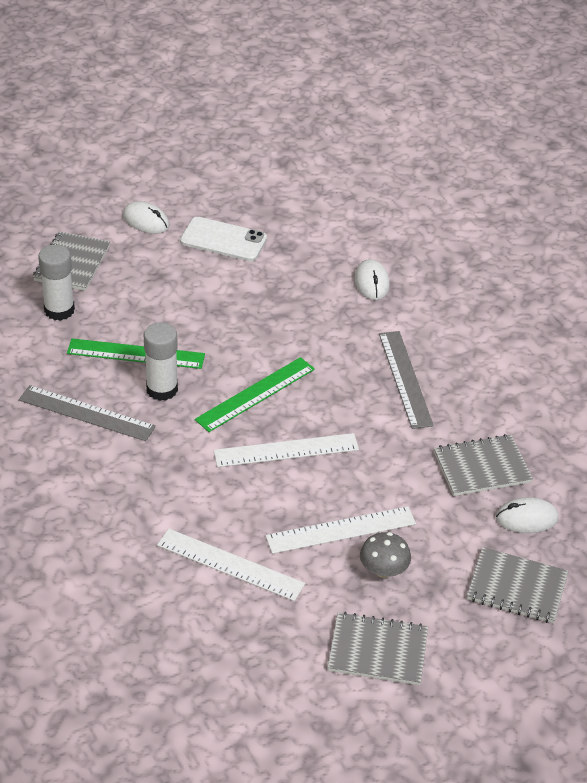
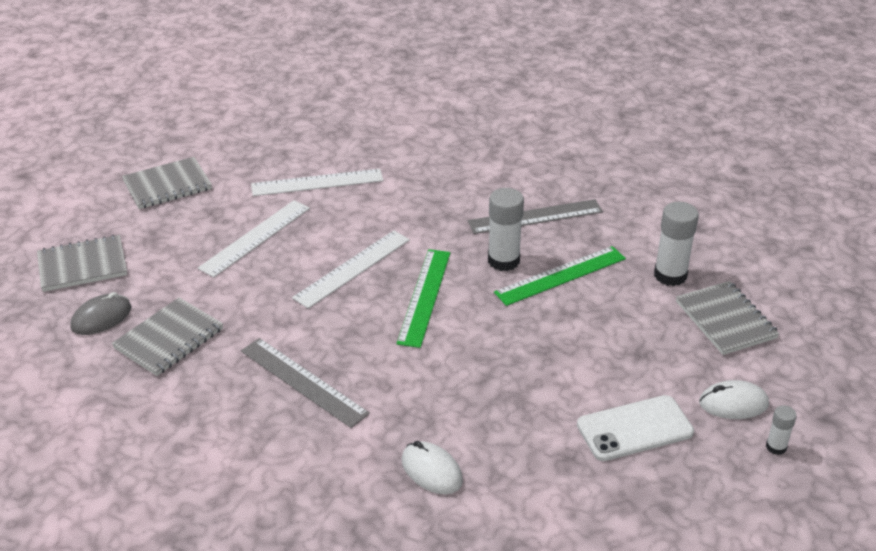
camera: 145 degrees right, 5 degrees down
(157, 191) = (776, 447): none -> white glue stick
(383, 570) = (200, 229): grey mushroom -> none
(526, 518) = (101, 318): white mouse -> grey mouse

